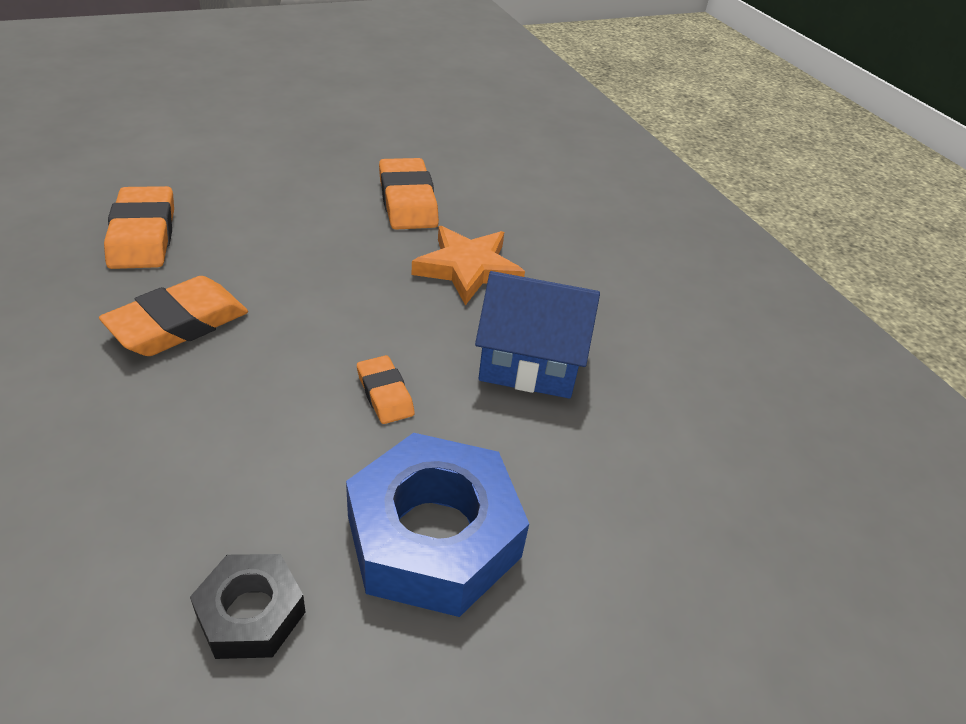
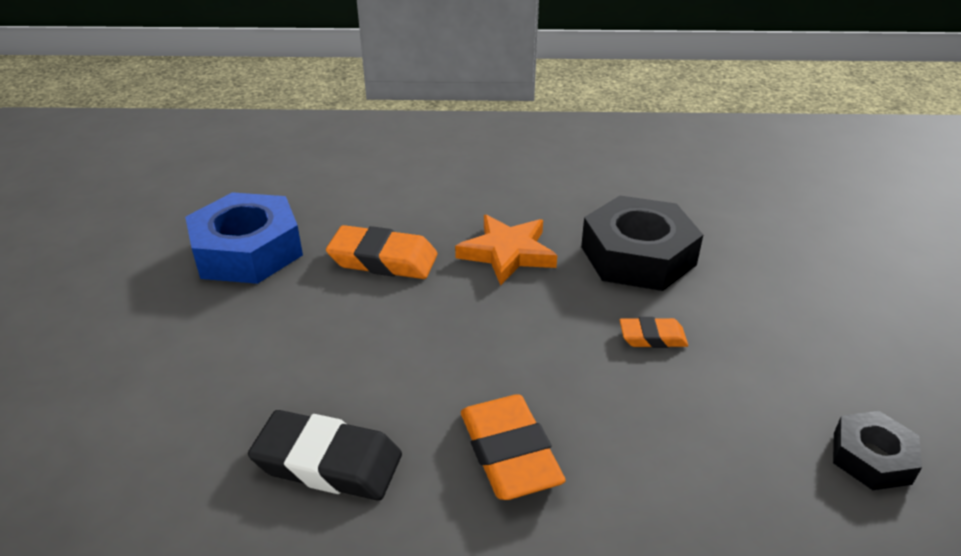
camera: 60 degrees left, 5 degrees down
(143, 235) = (328, 462): orange eraser -> black eraser
(433, 536) = (805, 348): blue nut -> blue nut (247, 251)
(529, 362) = (638, 256): blue house -> black nut

